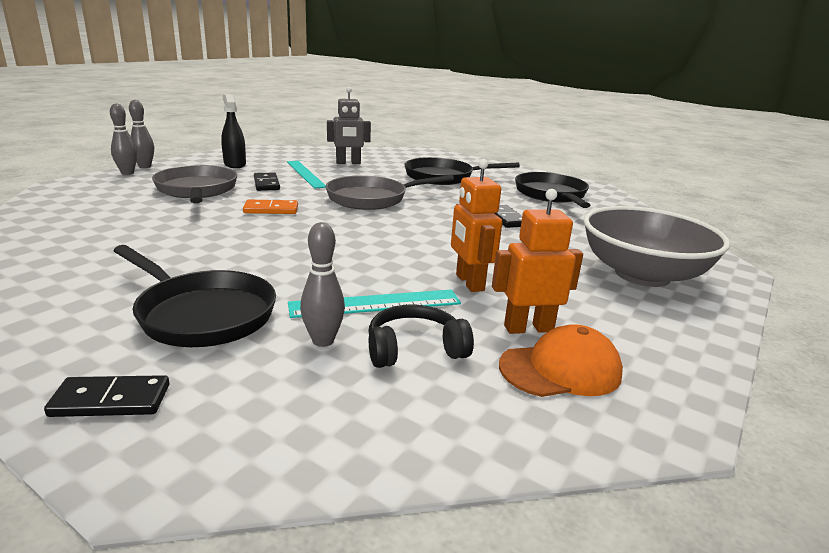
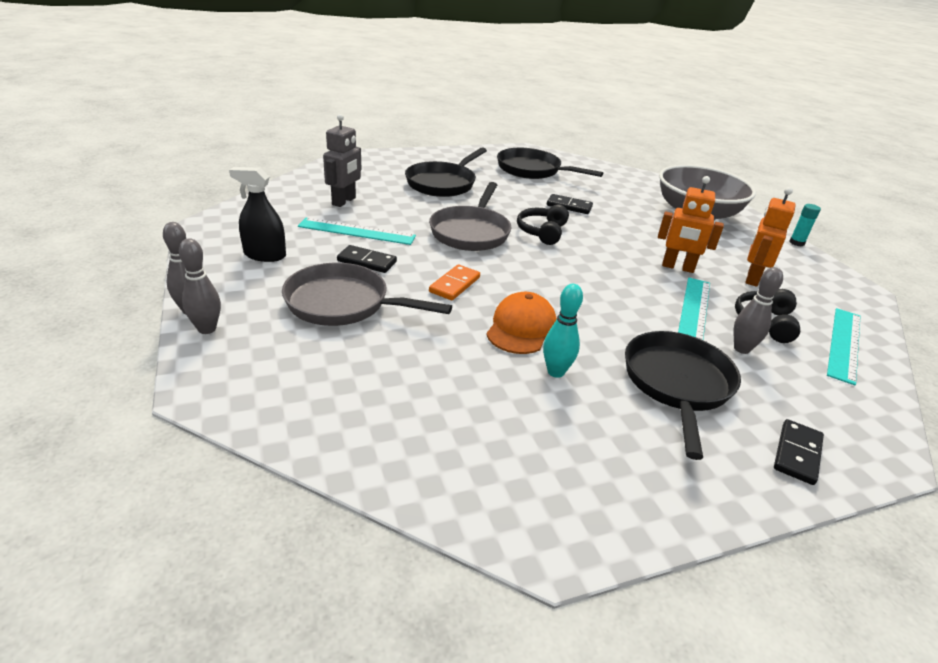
camera: 55 degrees left, 10 degrees up
(171, 262) = (556, 372): none -> turquoise bowling pin
(202, 314) = (677, 384): black pan -> black pan turned 60 degrees counterclockwise
(425, 218) = (542, 232): none -> black headphones
(444, 419) = (844, 344): none -> turquoise ruler
(560, 369) = (803, 291): orange cap -> orange cap (521, 328)
(723, 350) = (796, 243): none -> turquoise glue stick

